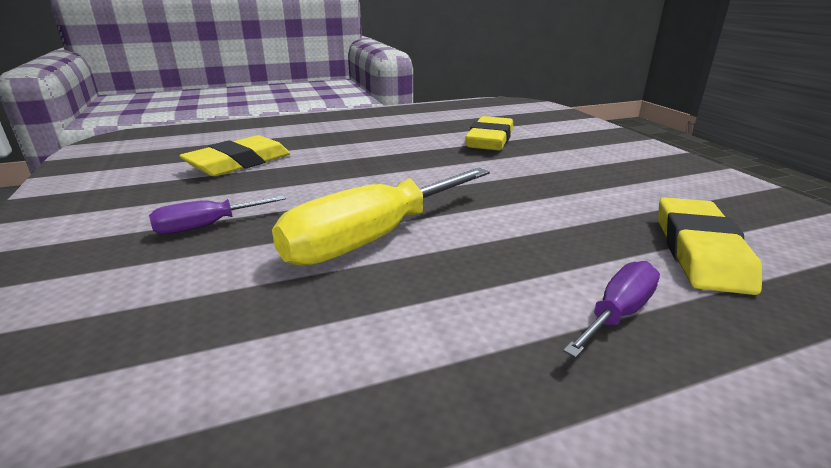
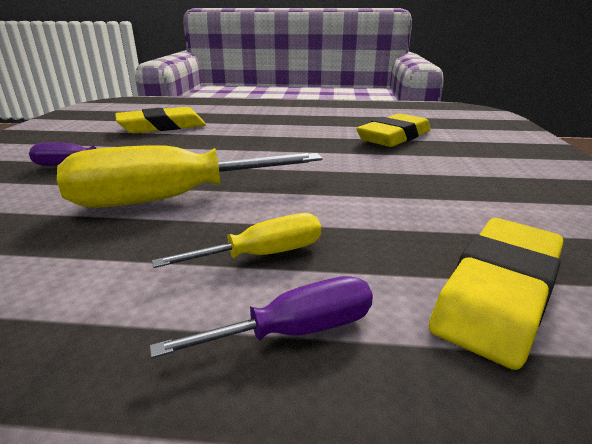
camera: 25 degrees right, 0 degrees up
(523, 267) = (263, 254): none -> yellow screwdriver

